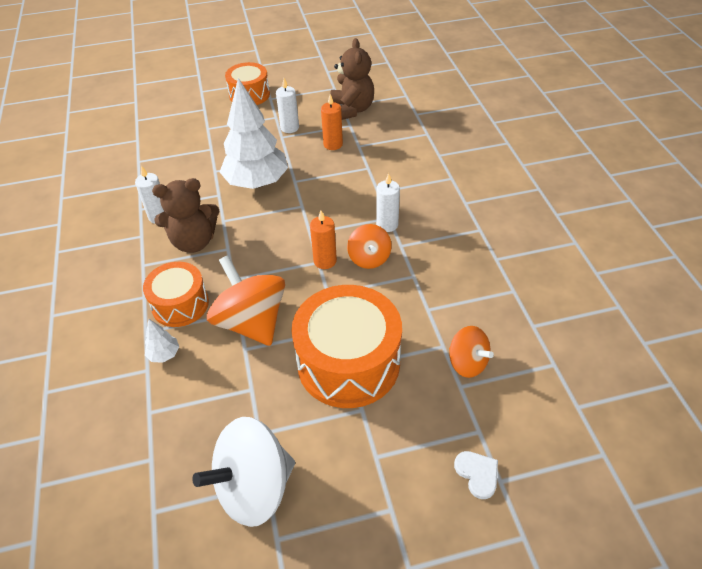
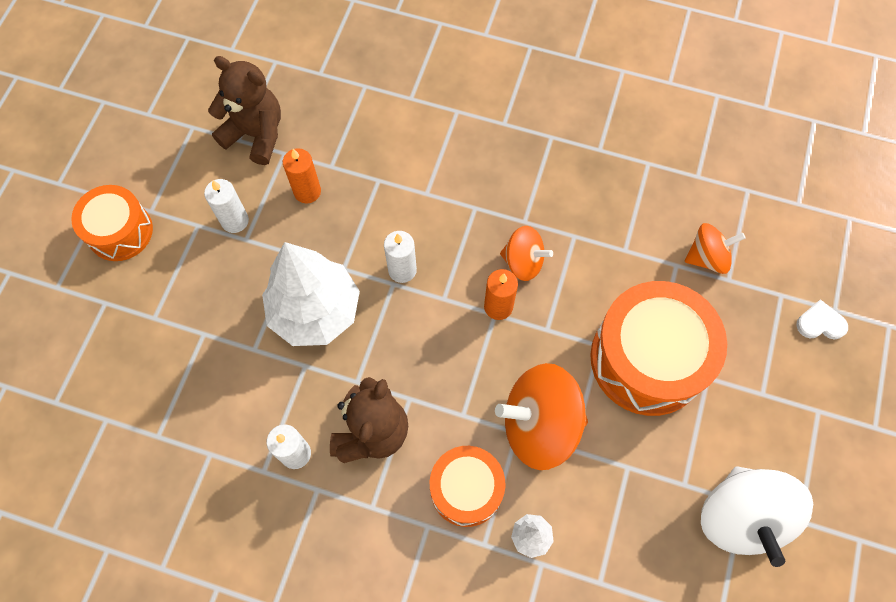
camera: 60 degrees left, 20 degrees up
(387, 224) = (485, 215): white candle -> white candle (402, 270)

